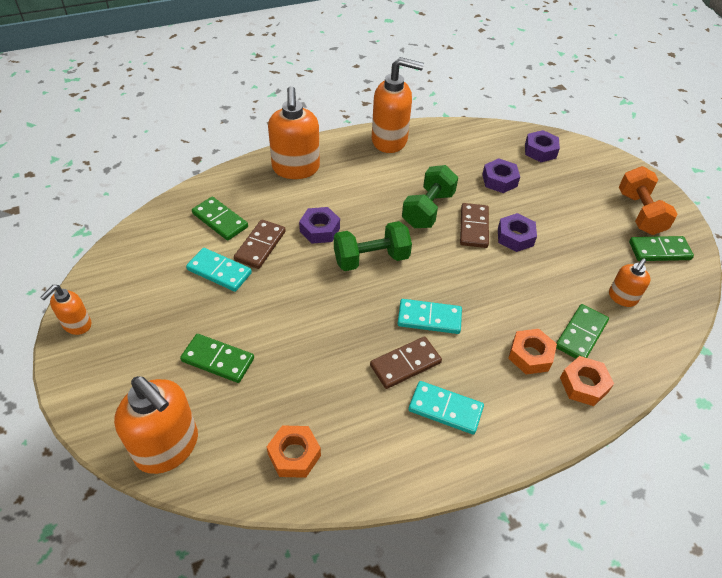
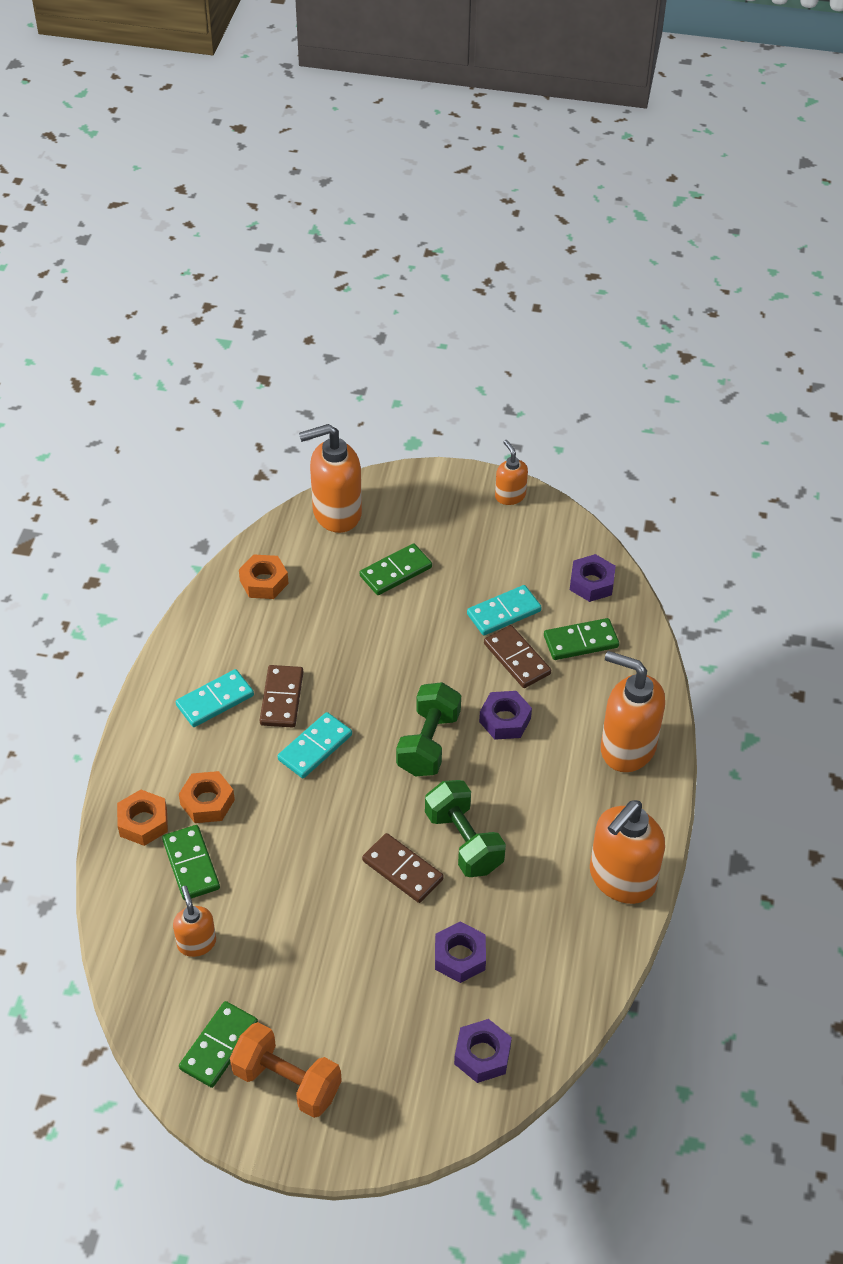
camera: 125 degrees right, 0 degrees up
(515, 237) = (356, 902): purple nut -> purple nut (591, 583)

